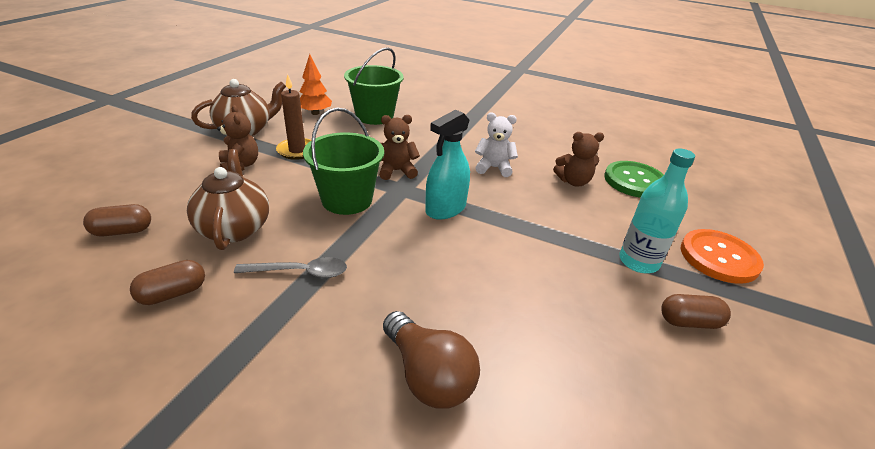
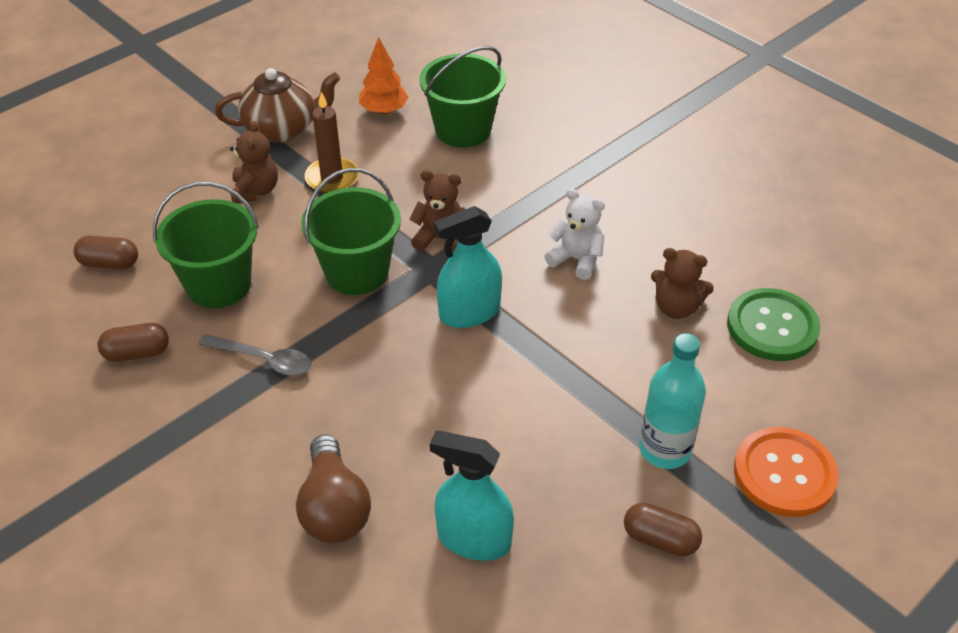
camera: 25 degrees right, 10 degrees up
(234, 228) = (218, 285): brown teapot -> green bucket
(562, 365) = (474, 539): none -> turquoise spray bottle

